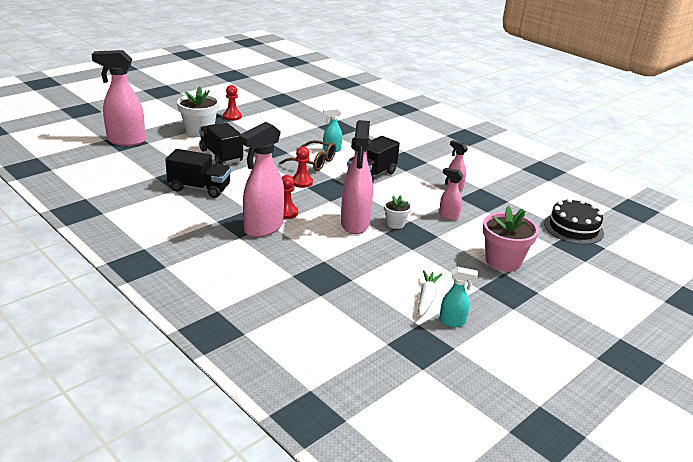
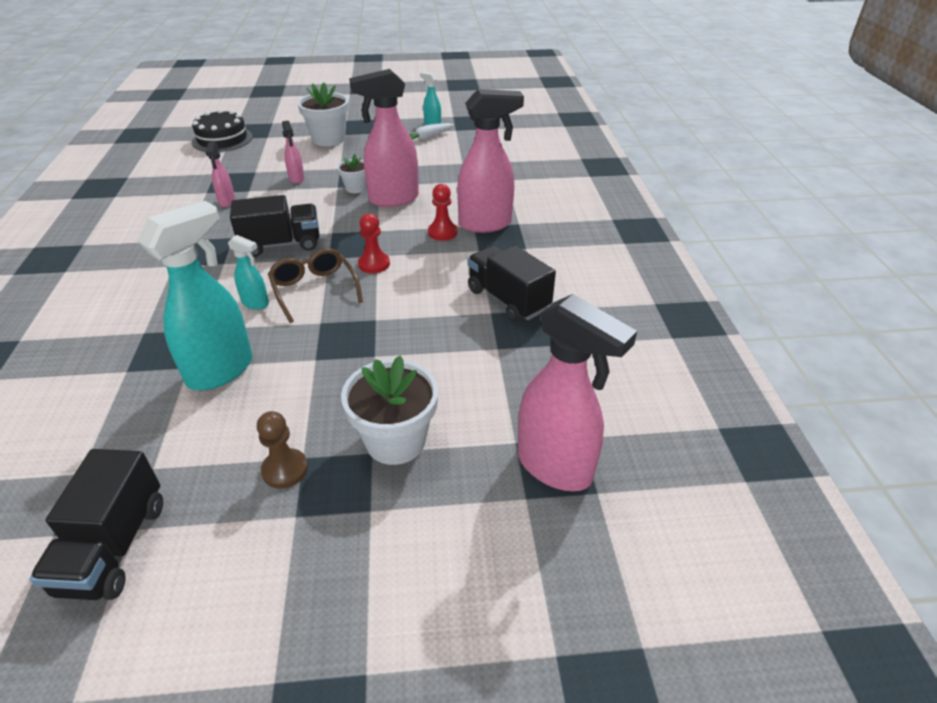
camera: 140 degrees left, 10 degrees up
(221, 156) = (422, 353): black truck -> black truck (114, 547)
(232, 116) = (285, 470): red pawn -> brown pawn
(302, 129) = (221, 370): none -> turquoise spray bottle
(355, 224) = (393, 199): pink spray bottle -> pink spray bottle turned 150 degrees counterclockwise
(503, 261) = (328, 139): pink flower pot -> white flower pot

